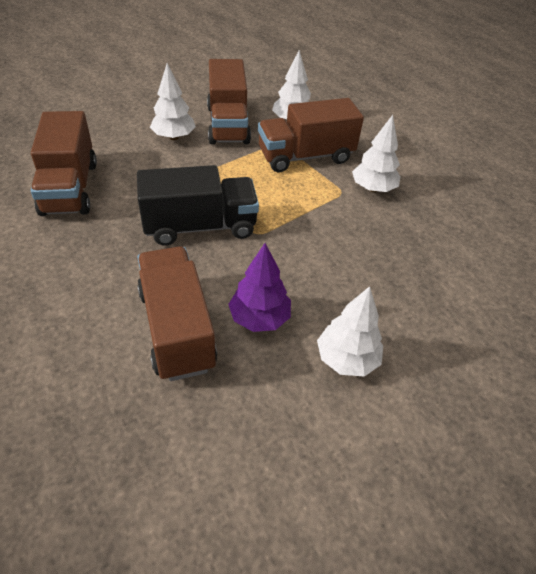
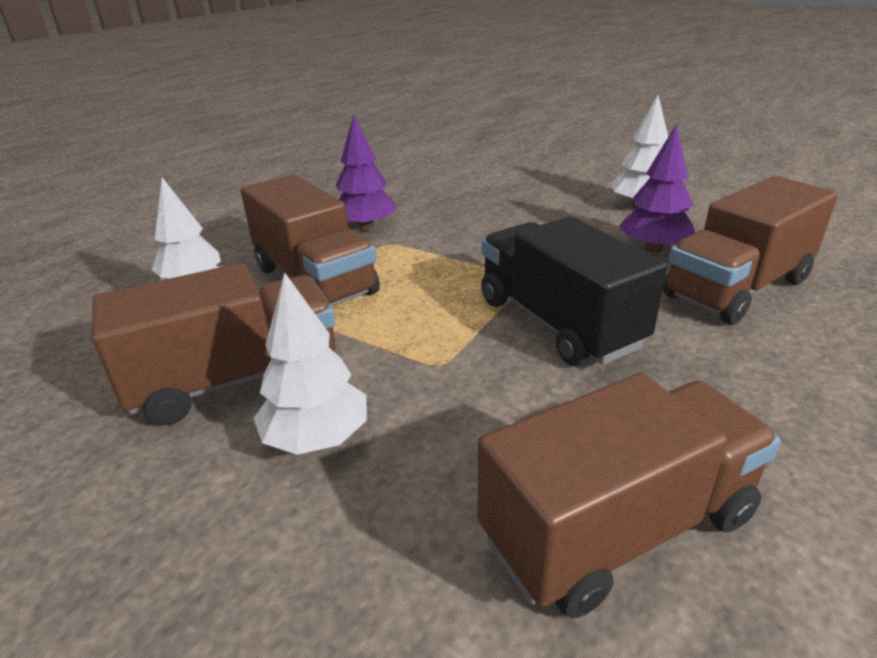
camera: 105 degrees left, 15 degrees down
(373, 188) = (366, 227): white tree -> purple tree

